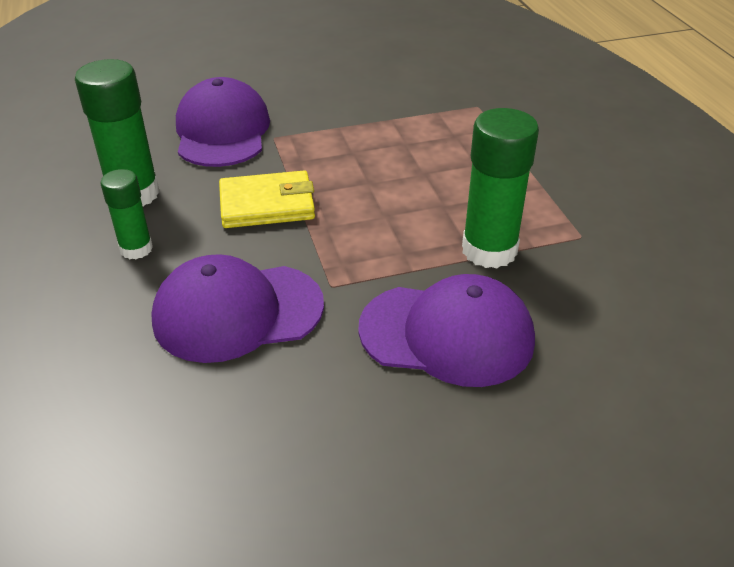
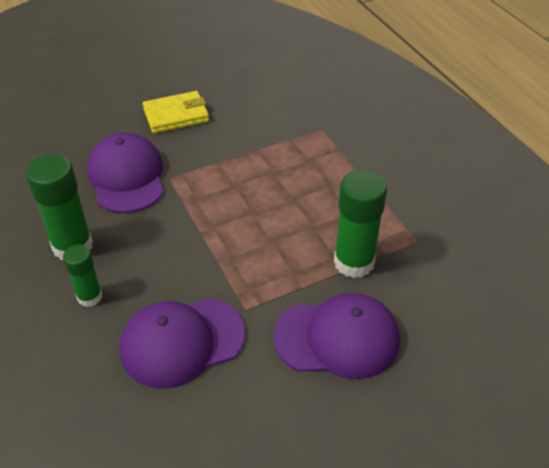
camera: 10 degrees left, 5 degrees up
(267, 204) = (180, 243): yellow wallet -> yellow wallet (176, 115)

